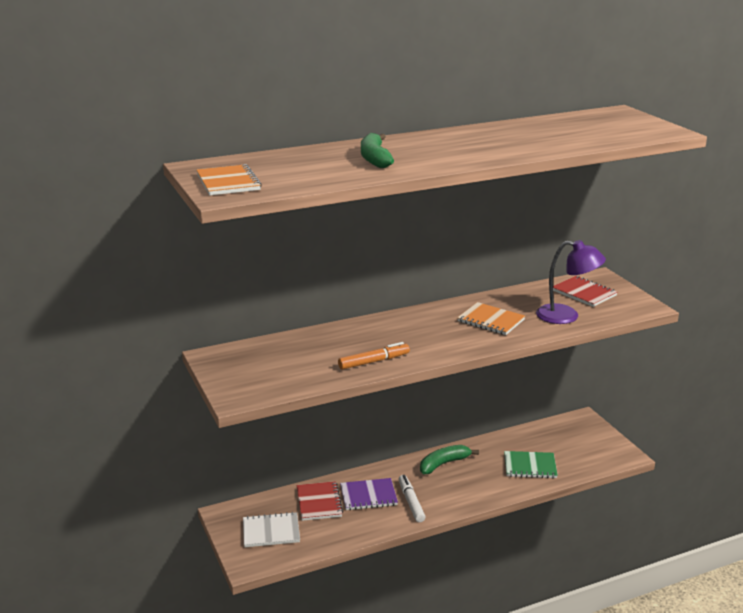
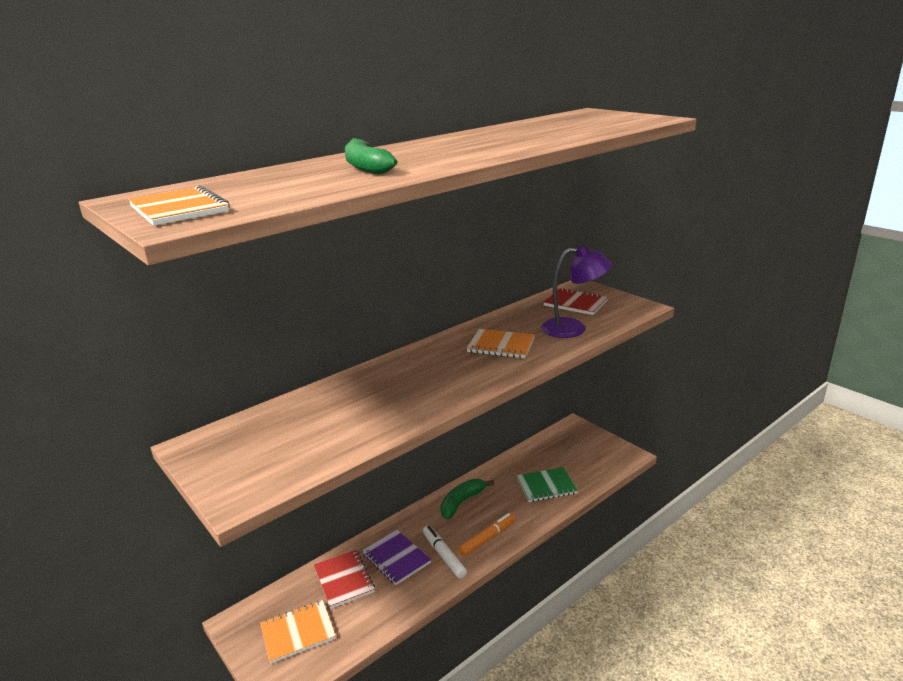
camera: 15 degrees left, 0 degrees up
(271, 531) = (298, 632): white notebook -> orange notebook
(368, 496) = (396, 558): purple notebook -> purple notebook turned 75 degrees clockwise
(374, 361) = (395, 415): orange marker -> orange marker (487, 538)

